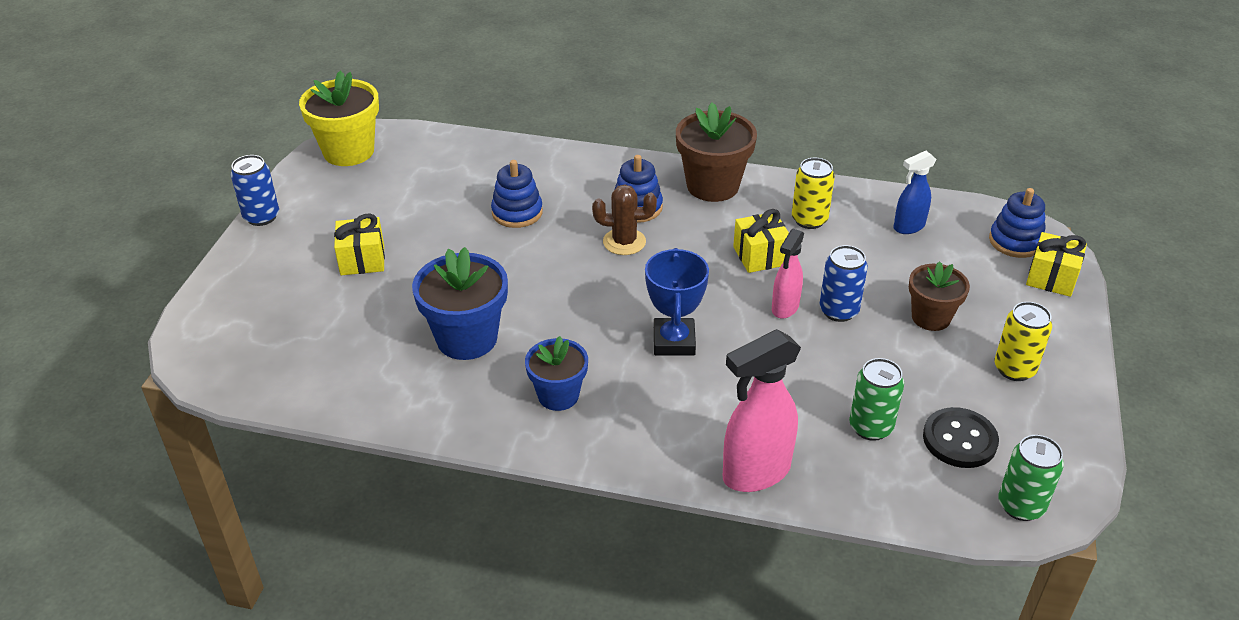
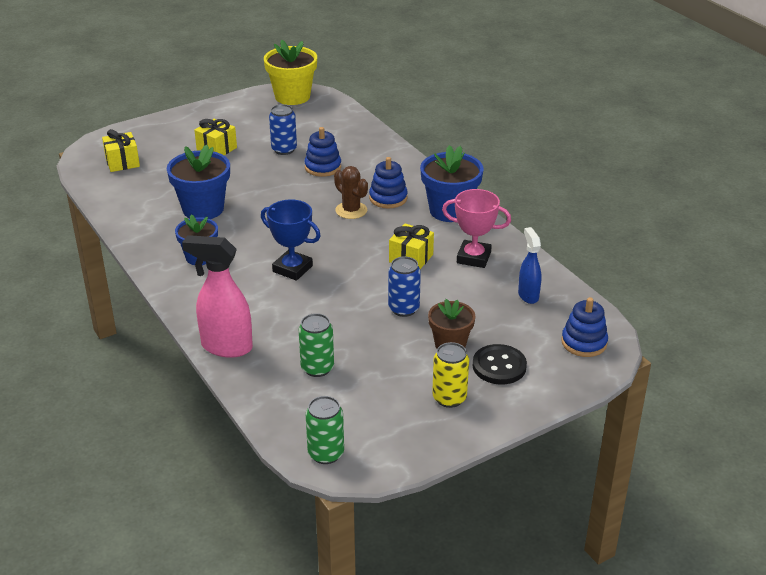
camera: 45 degrees right, 5 degrees down
(261, 217) = (206, 106): blue can -> blue can (284, 149)
(674, 341) = (292, 269): blue trophy -> blue trophy turned 75 degrees clockwise
(712, 186) = (450, 210): brown flower pot -> blue flower pot
(785, 308) = (377, 289): pink spray bottle -> none
(809, 220) = (473, 257): yellow can -> pink trophy
(908, 227) = (528, 295): blue spray bottle -> blue spray bottle turned 60 degrees clockwise
(959, 440) = (352, 405): black button -> black button (499, 366)
(1051, 278) = (568, 374): yellow gift -> yellow gift (122, 162)

